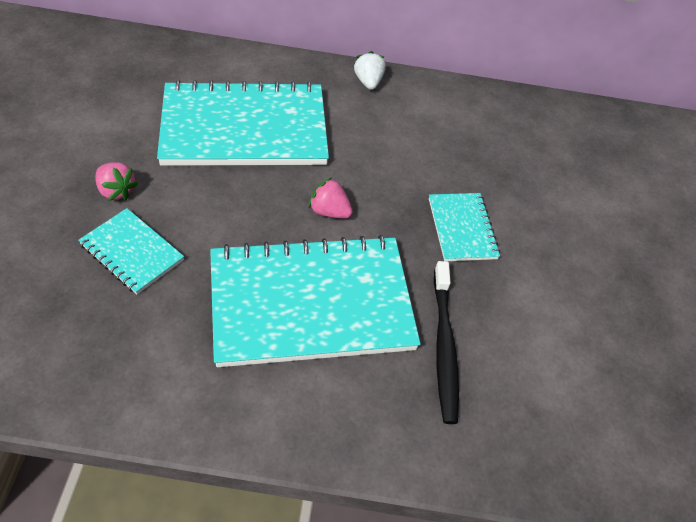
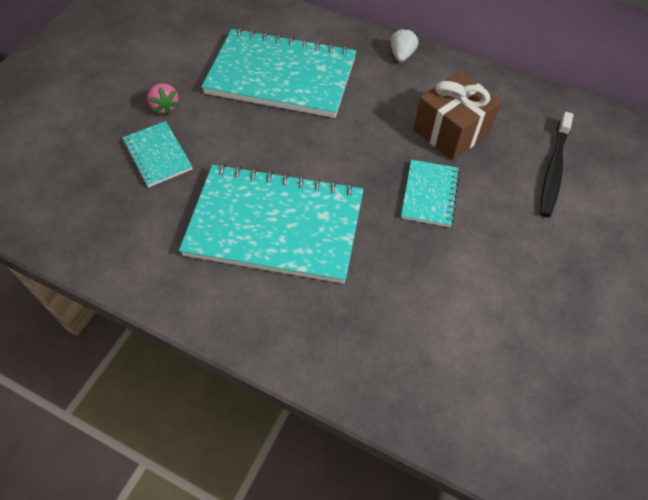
camera: 25 degrees right, 5 degrees up
(329, 211) = (321, 156): pink strawberry -> none
(444, 347) = (369, 287): black toothbrush -> black toothbrush (553, 170)
(454, 156) = (451, 131): none -> brown gift

